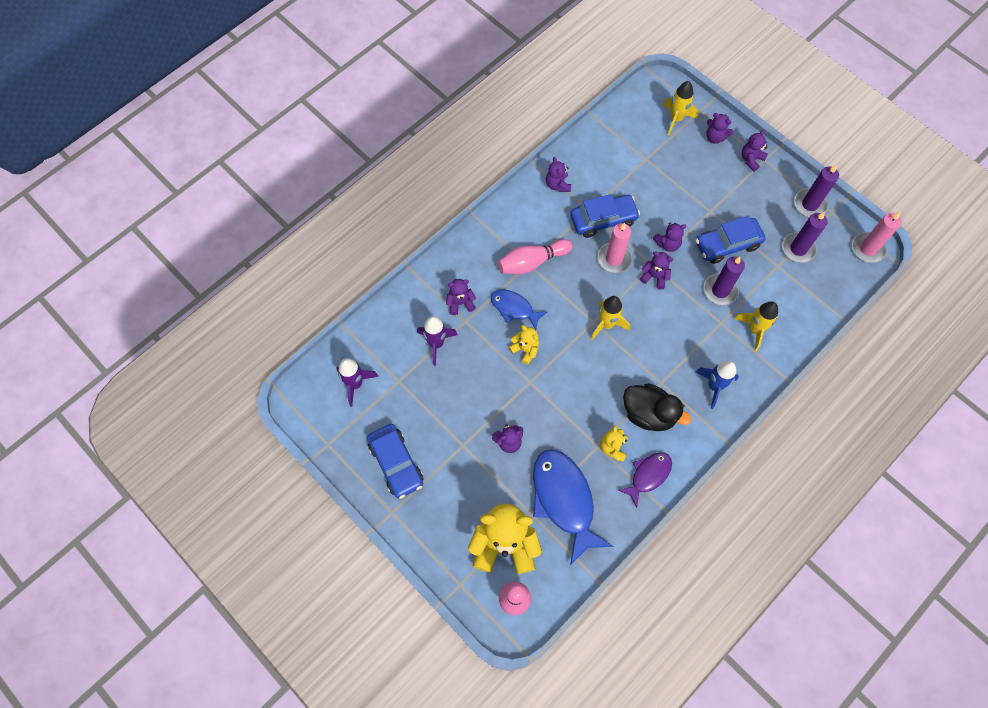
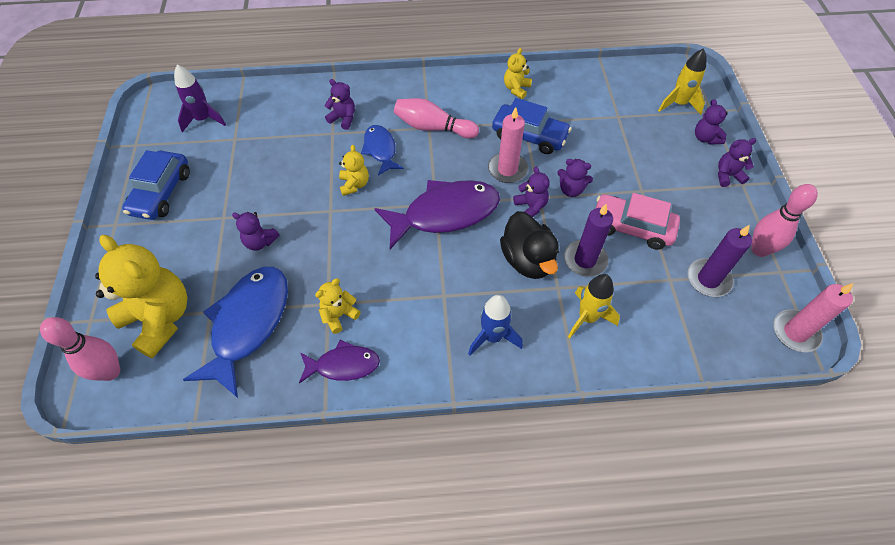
camera: 40 degrees right, 10 degrees down
(436, 343) = (292, 133): purple rocket -> none
(557, 185) = (516, 89): purple teddy bear -> yellow teddy bear
(606, 324) = (445, 213): yellow rocket -> purple fish
(648, 414) = (403, 312): black duck -> black duck (527, 260)
(727, 244) = (632, 227): blue car -> pink car
(810, 204) = (759, 250): purple candle -> pink bowling pin

